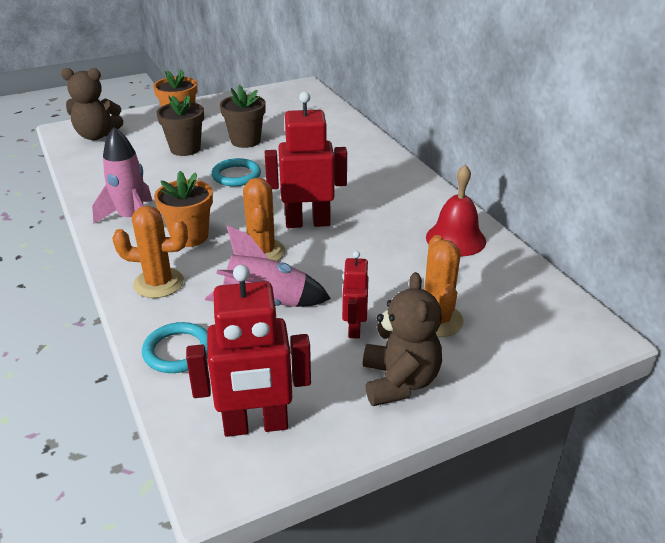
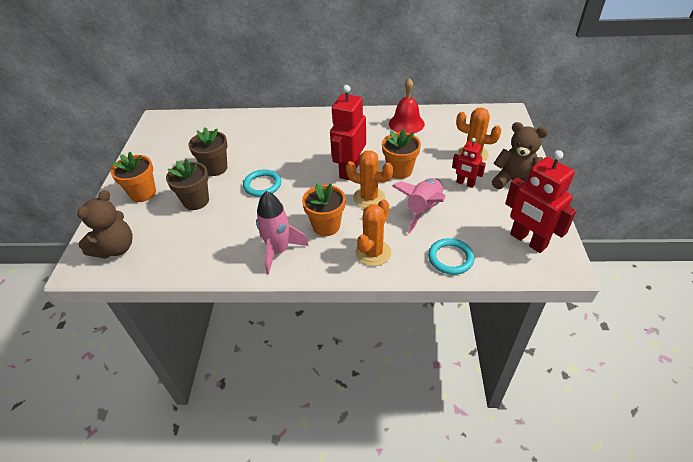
camera: 60 degrees left, 10 degrees up
(256, 425) = (528, 241): red robot -> red robot turned 120 degrees clockwise
(337, 261) = (399, 171): none -> orange flower pot

